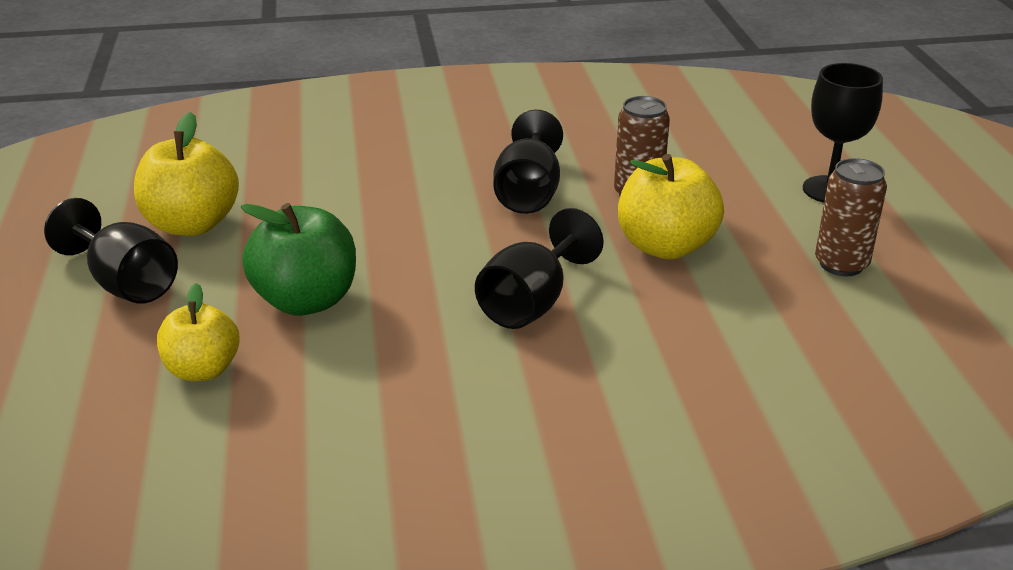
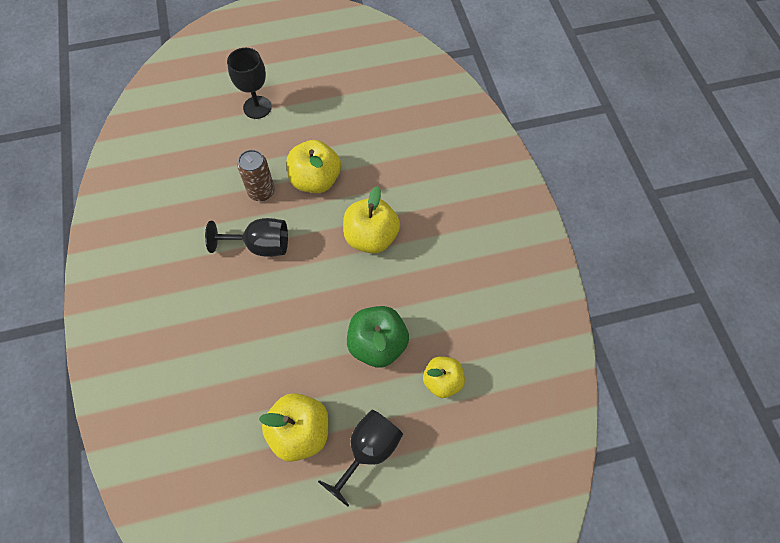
camera: 95 degrees left, 30 degrees up
(531, 303) = (371, 237): black goblet -> yellow apple
(841, 264) = (328, 111): brown can -> none

